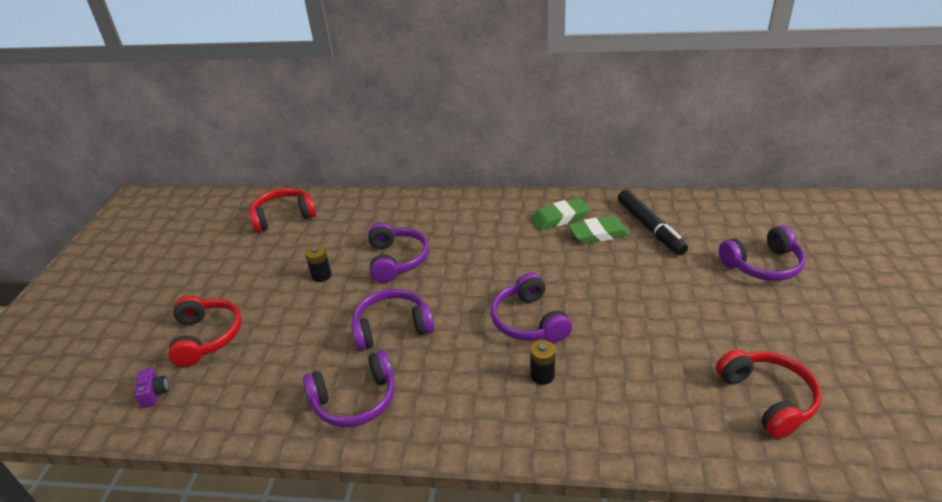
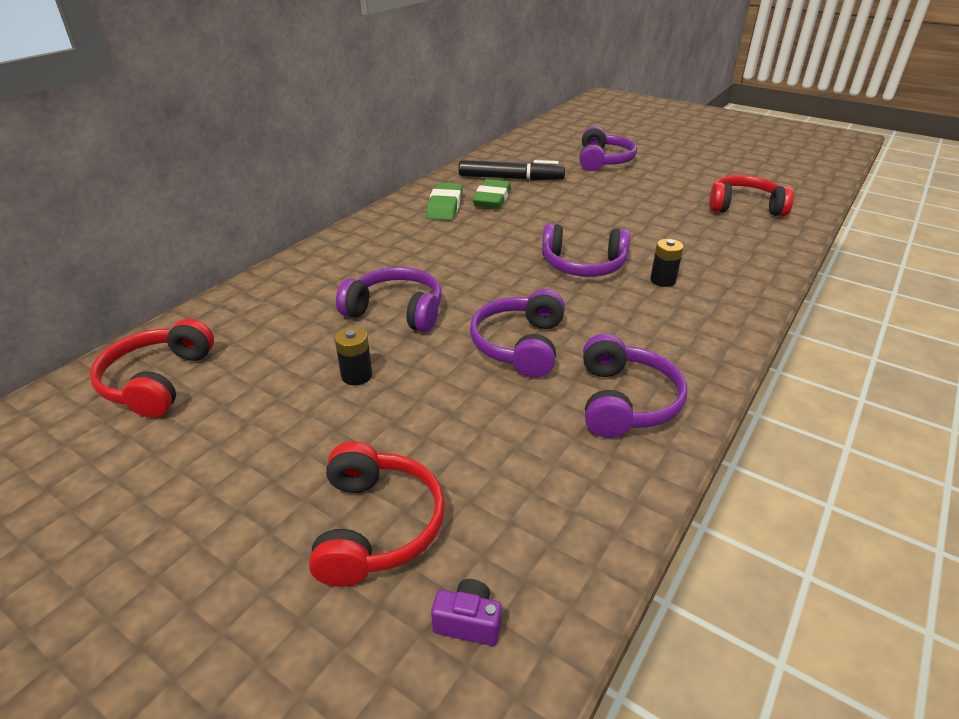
camera: 65 degrees left, 0 degrees up
(207, 337) = (377, 526): red headphones -> red headphones turned 75 degrees clockwise

